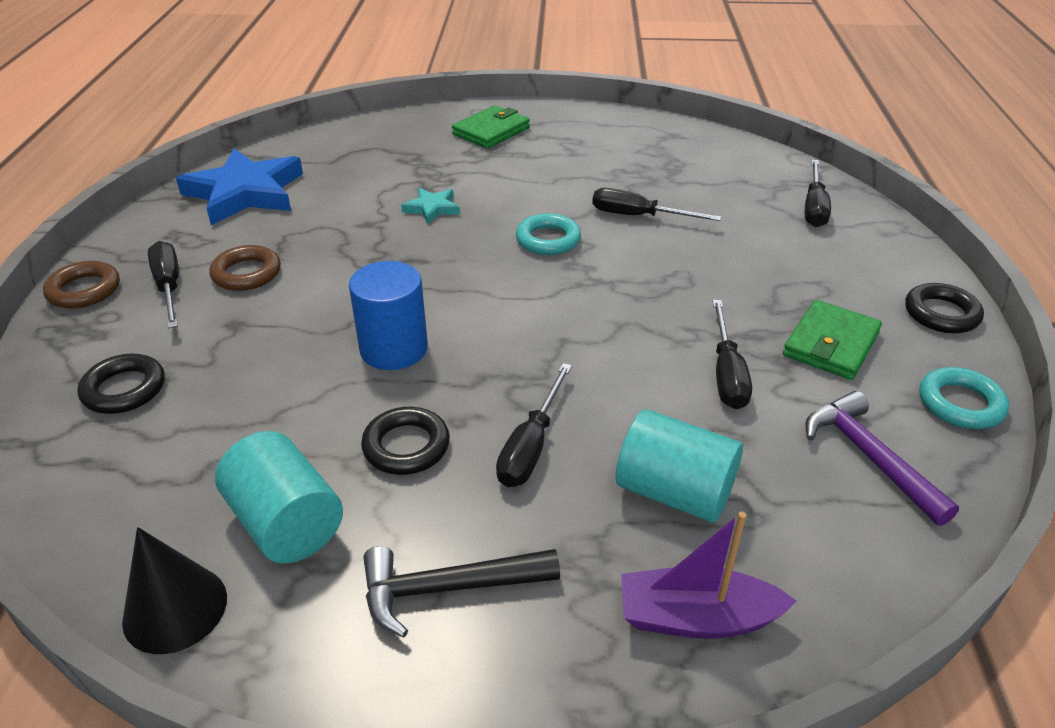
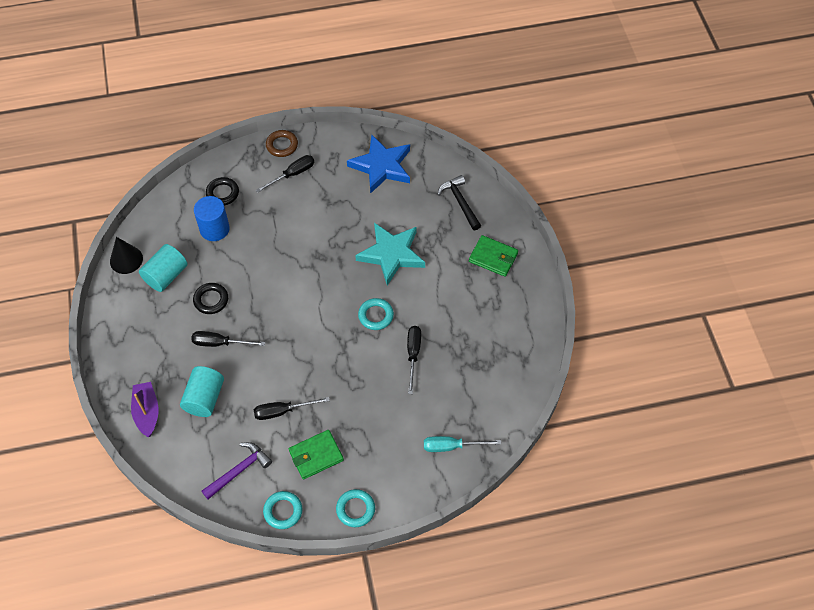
camera: 75 degrees right, 20 degrees up
(246, 273) = (310, 199): brown ring -> none
(394, 349) = (269, 276): blue cylinder -> blue cylinder (214, 229)
(432, 208) = (391, 254): turquoise star -> turquoise star, size x2.16
(448, 588) = (146, 334): black hammer -> black hammer (460, 202)
(814, 207) = (452, 446): black screwdriver -> turquoise screwdriver
(830, 344) = (316, 455): green wallet -> green wallet turned 45 degrees counterclockwise
(941, 314) = (355, 509): black ring -> turquoise ring

